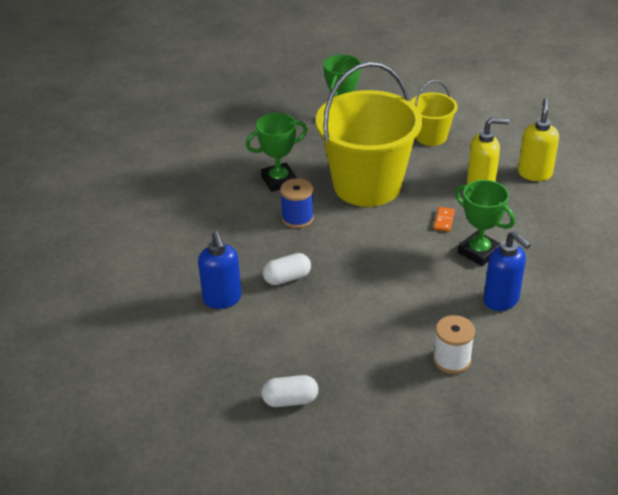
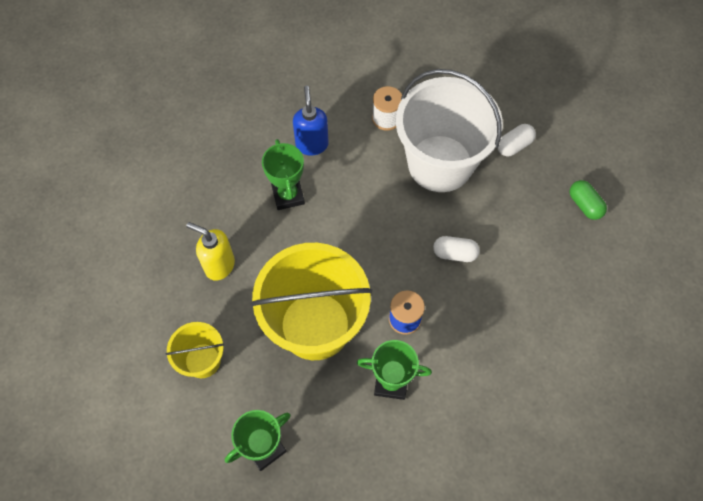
camera: 150 degrees left, 25 degrees up
(177, 377) = (584, 205): none -> green capsule
(222, 299) = (518, 260): blue soap dispenser -> none
(290, 400) = (514, 145): white capsule -> white capsule turned 60 degrees counterclockwise
(358, 344) = (440, 163): none -> white bucket
(444, 220) = (285, 243): orange domino -> none
(535, 173) = (161, 253): yellow soap dispenser -> none

